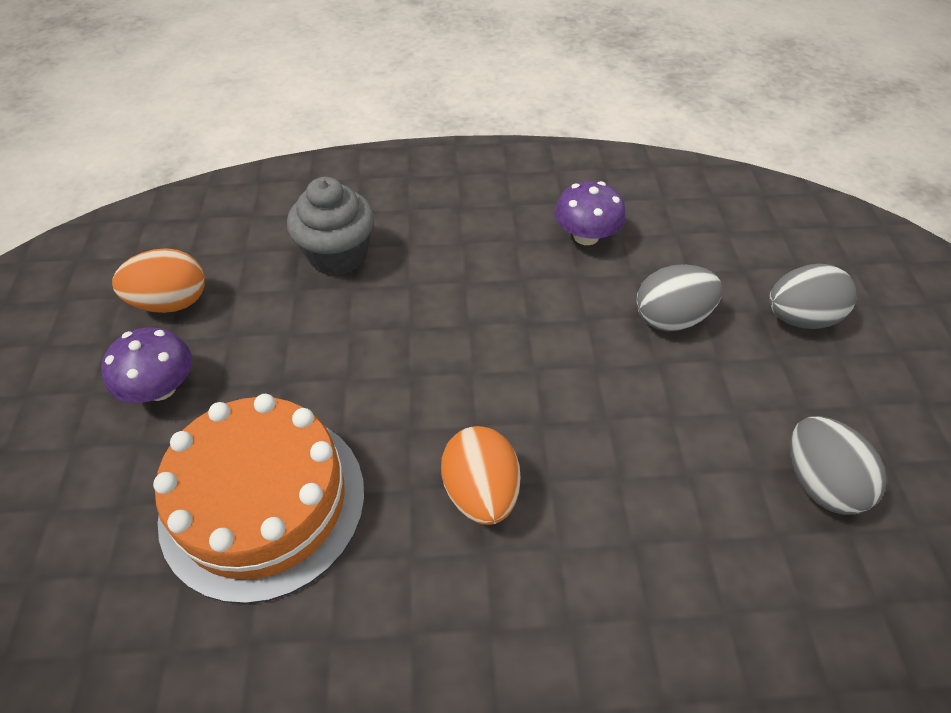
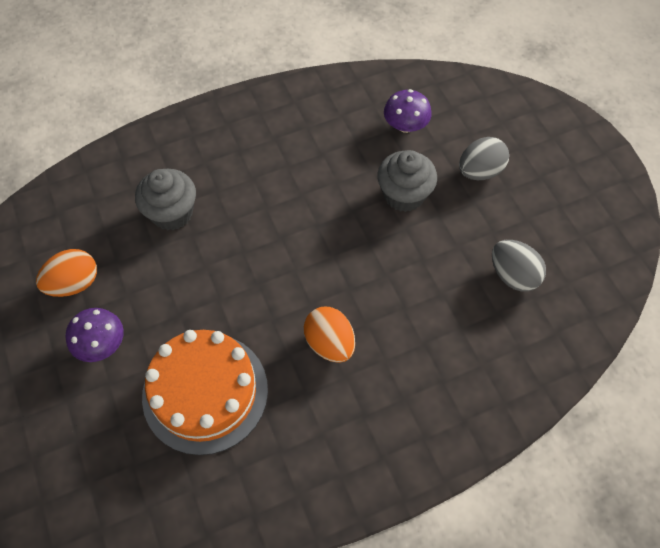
camera: 20 degrees left, 10 degrees up
(586, 236) = (332, 149): purple mushroom -> purple mushroom (405, 125)
(671, 318) = (404, 195): grey egg -> grey cupcake

